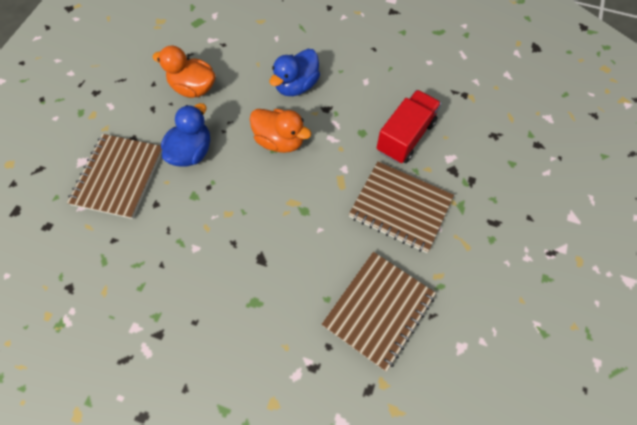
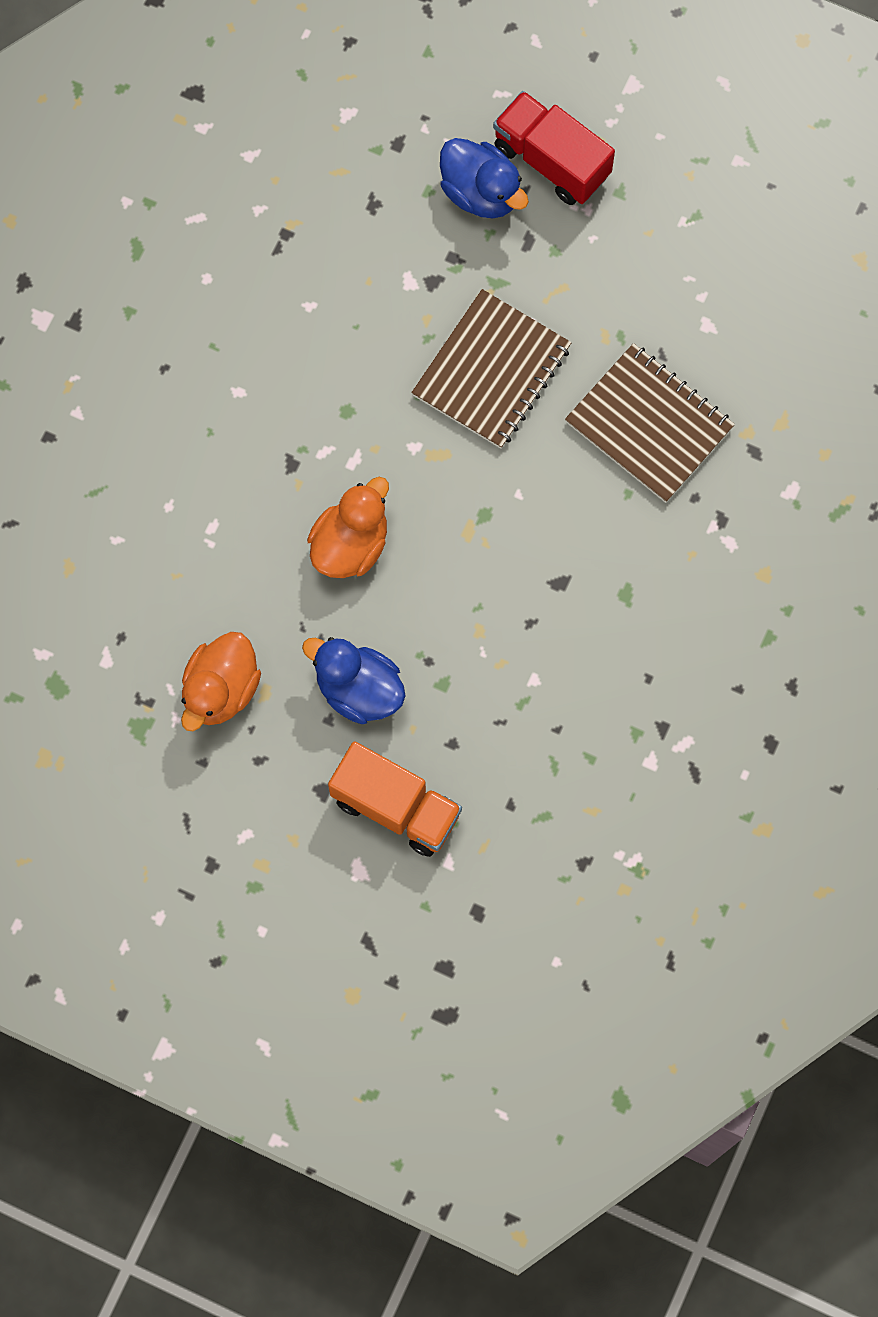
camera: 85 degrees left, 10 degrees up
(118, 177) = (396, 807): brown notebook -> orange truck
(296, 86) = (235, 510): blue duck -> blue duck (481, 192)
(405, 137) = (362, 343): red truck -> red truck (551, 161)

